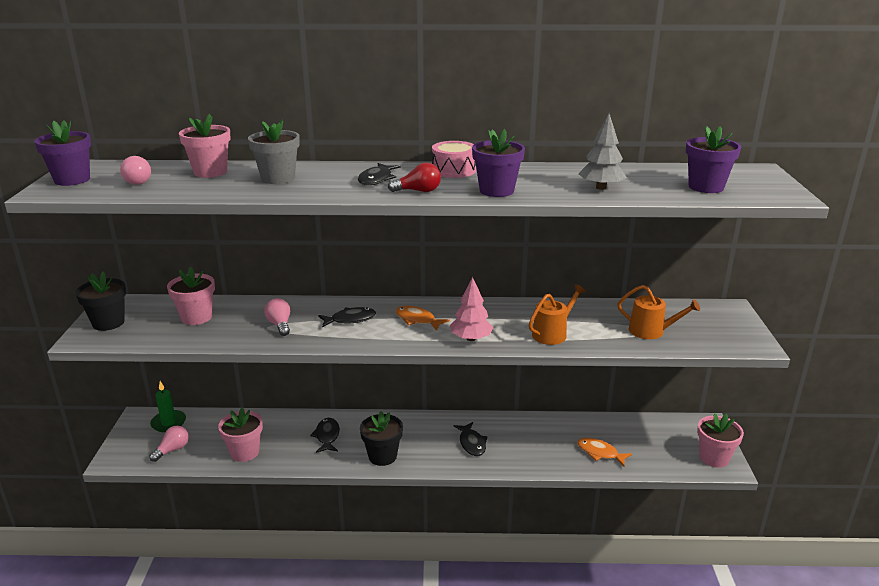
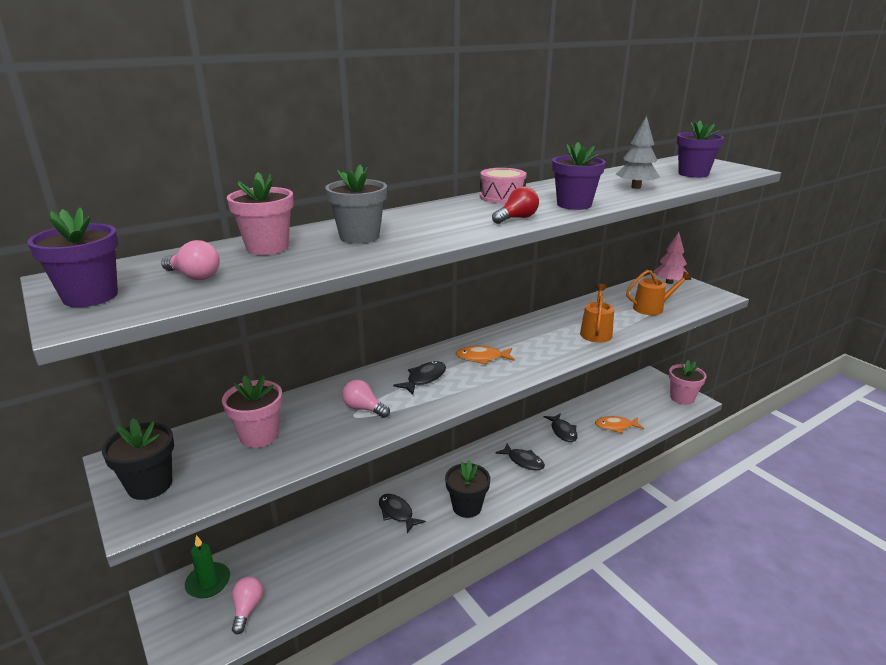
camera: 35 degrees left, 0 degrees up
(244, 452) = (333, 569): pink flower pot -> none
(376, 179) = (457, 217): black fish -> black fish (563, 432)
(471, 338) = (547, 358): pink tree -> pink tree (669, 282)

